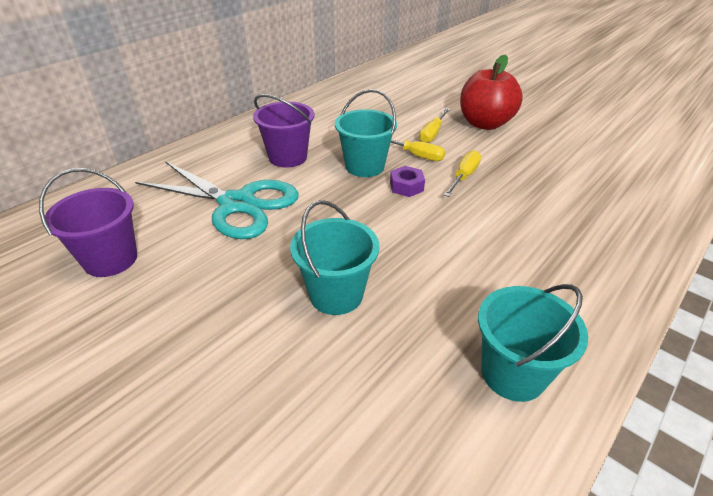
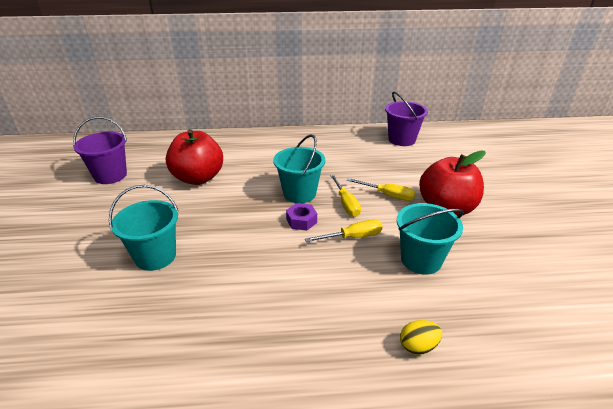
camera: 45 degrees right, 5 degrees down
(237, 204) = (198, 178): turquoise scissors -> red apple
(288, 157) = (267, 165): purple bucket -> purple bucket (401, 140)
(432, 133) = (387, 195): yellow screwdriver -> yellow screwdriver turned 135 degrees counterclockwise
(513, 373) = (151, 372): turquoise bucket -> turquoise bucket (421, 260)
(615, 219) = (418, 346): none -> yellow egg

